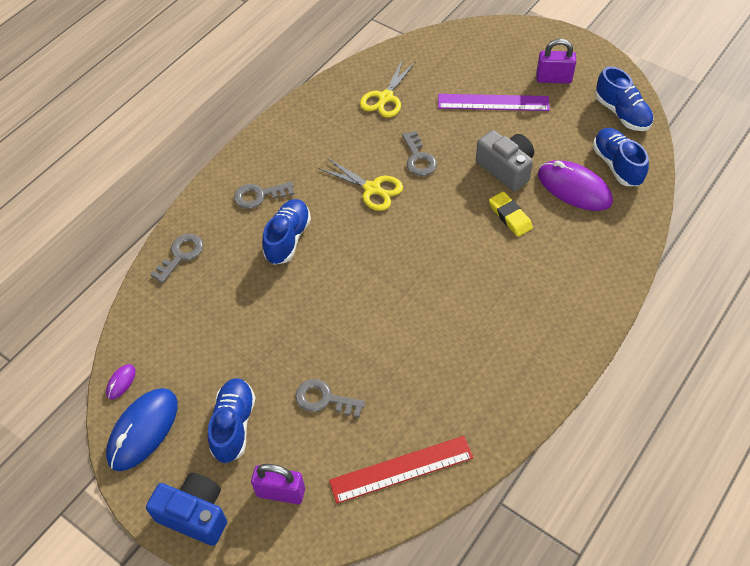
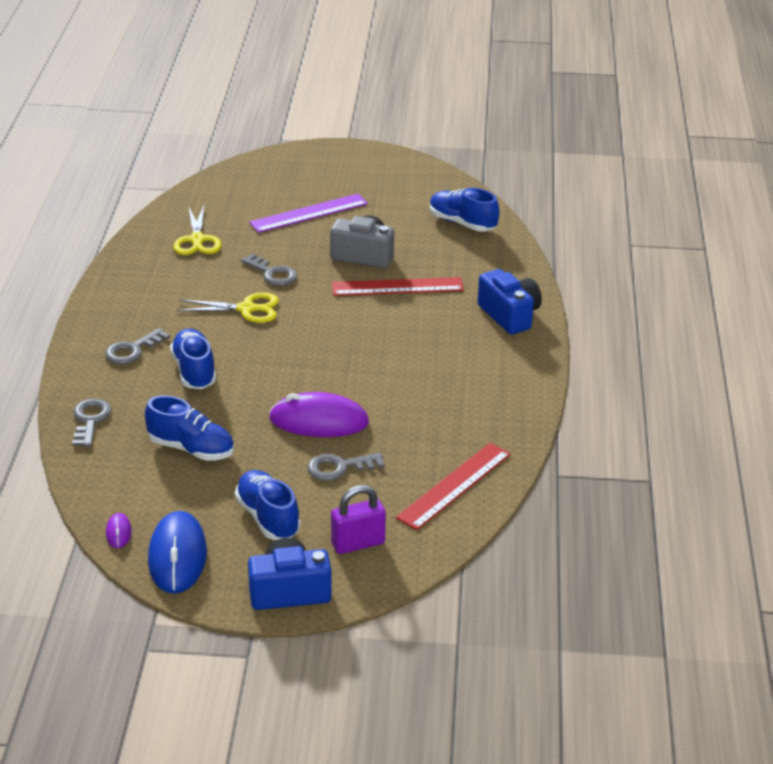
camera: 35 degrees left, 20 degrees down
(510, 216) = (397, 287): yellow eraser -> red ruler
(553, 79) = (351, 180): purple padlock -> none
(574, 188) = (438, 250): purple mouse -> purple mouse (319, 421)
(585, 292) = (509, 315): none -> blue camera
(622, 113) = (435, 187): blue shoe -> blue shoe (191, 449)

